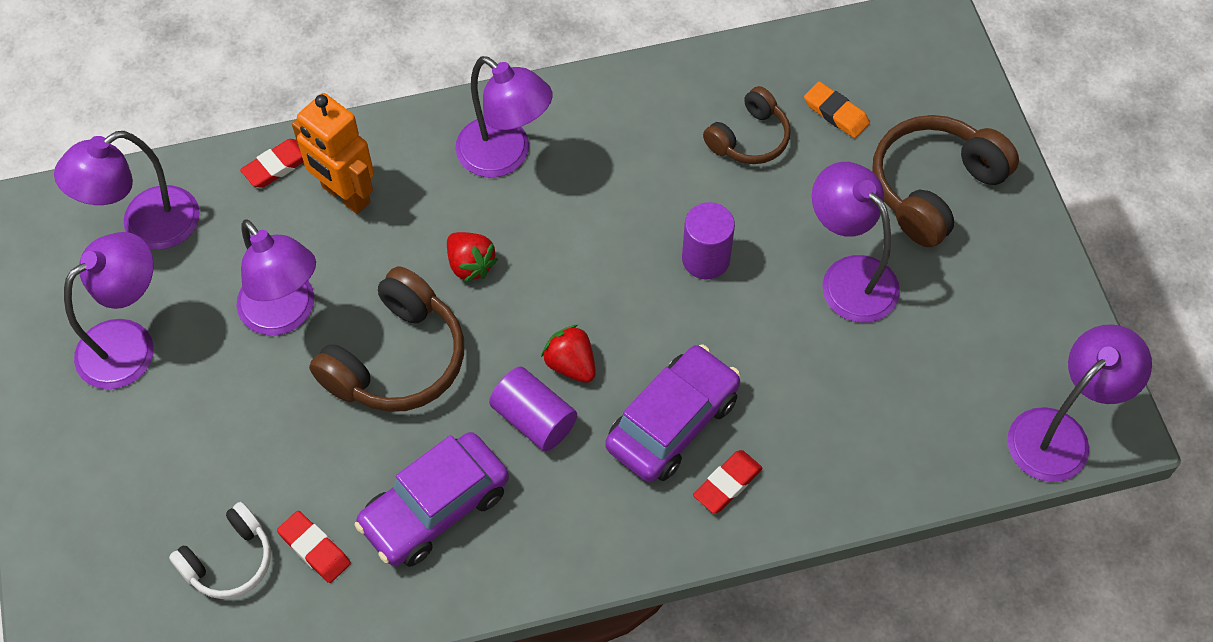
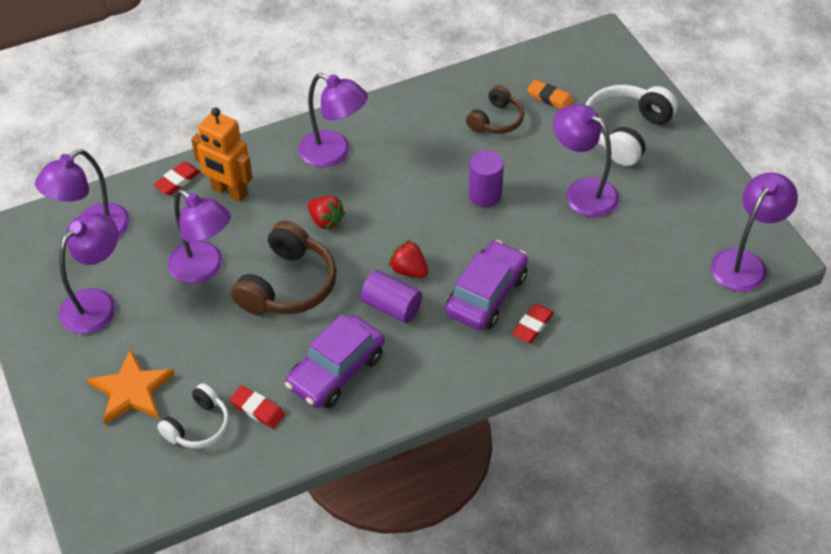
camera: 10 degrees left, 10 degrees down
(150, 489) = (131, 390): none -> orange star
(934, 188) = (625, 132): brown headphones -> white headphones

